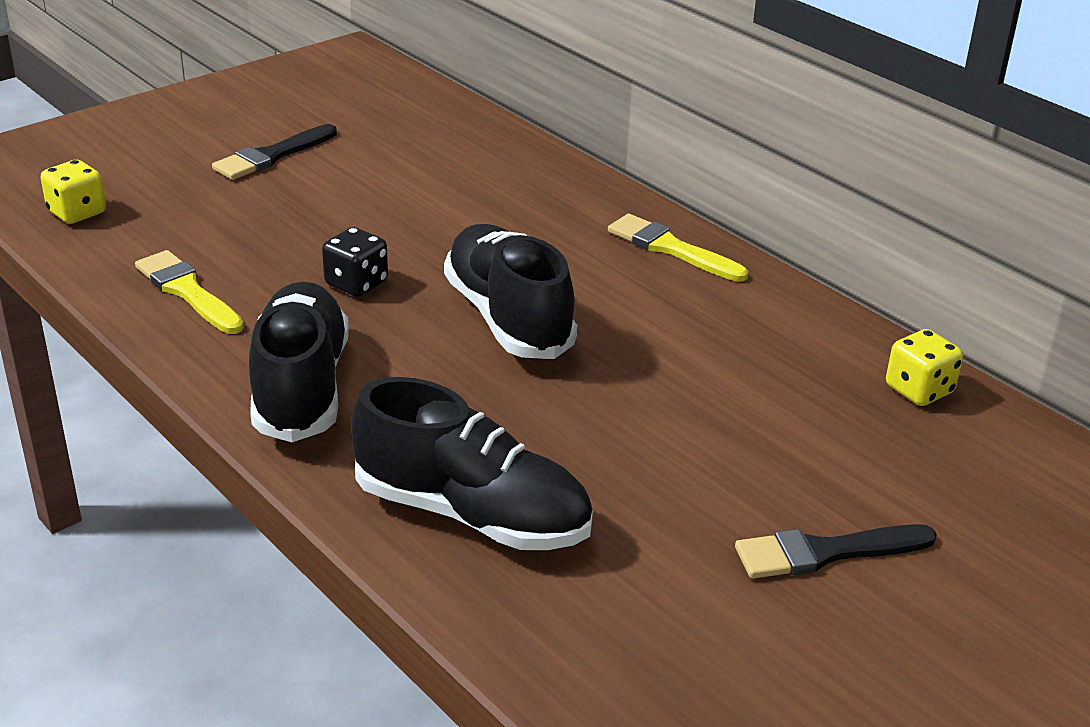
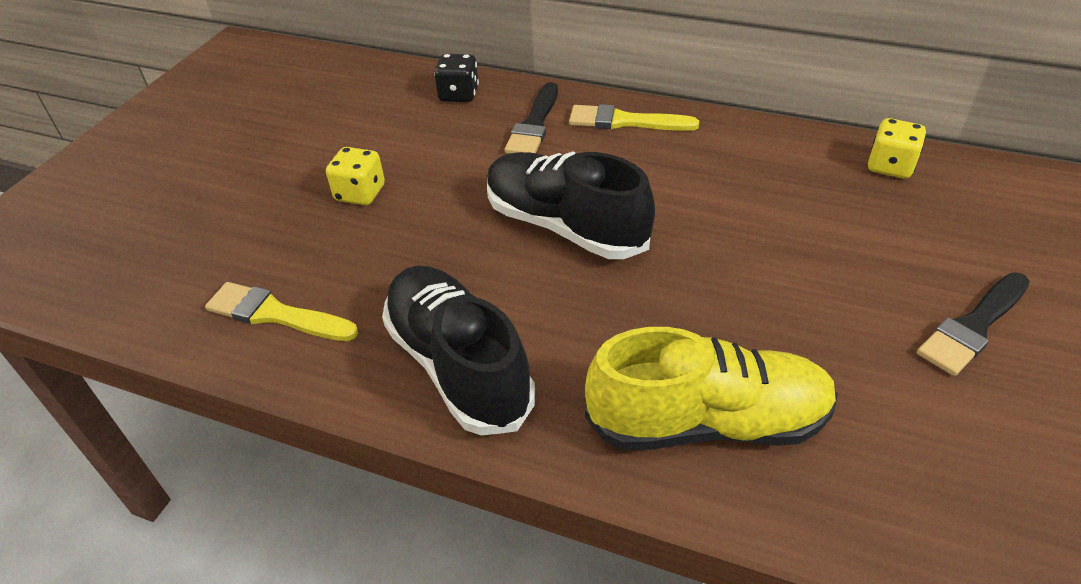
camera: 25 degrees left, 10 degrees up
(77, 213) = (103, 277): yellow dice -> yellow dice (360, 193)
(272, 156) = (245, 157): black brush -> black brush (534, 124)
(356, 284) = (418, 245): black dice -> black dice (459, 95)
(472, 514) = (707, 422): black shoe -> yellow shoe

